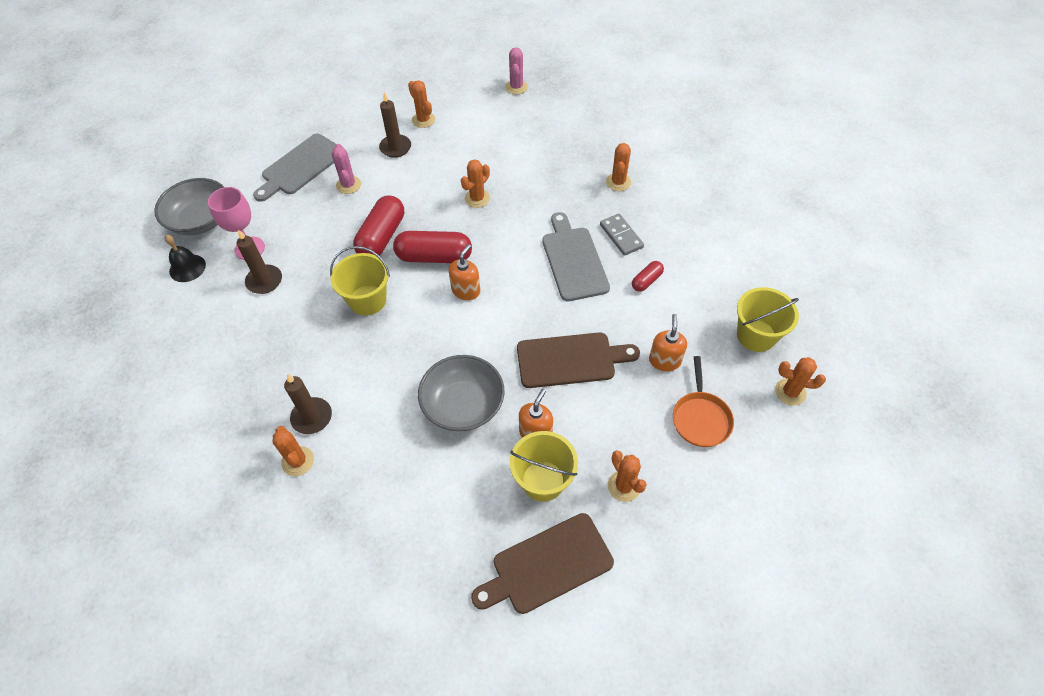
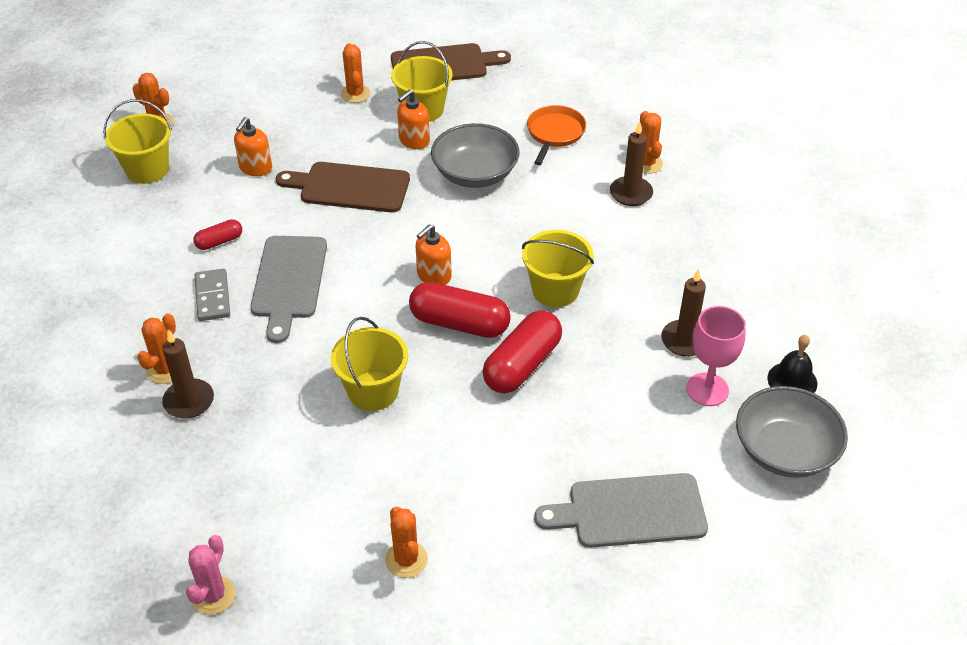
camera: 165 degrees left, 10 degrees down
(301, 166) = (630, 511): grey cutting board -> grey cutting board turned 150 degrees counterclockwise
(348, 185) = (557, 458): pink cactus -> none
(395, 147) = (469, 511): brown candle -> brown candle (189, 401)
(477, 198) = (373, 391): orange cactus -> yellow bucket
(700, 418) = (255, 121): orange pan -> orange pan (555, 133)

